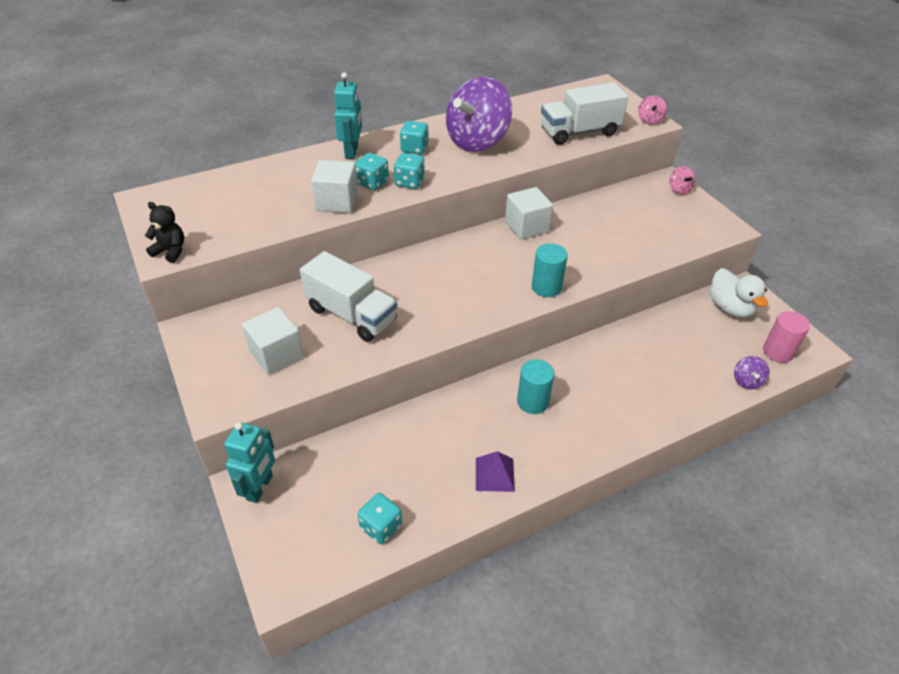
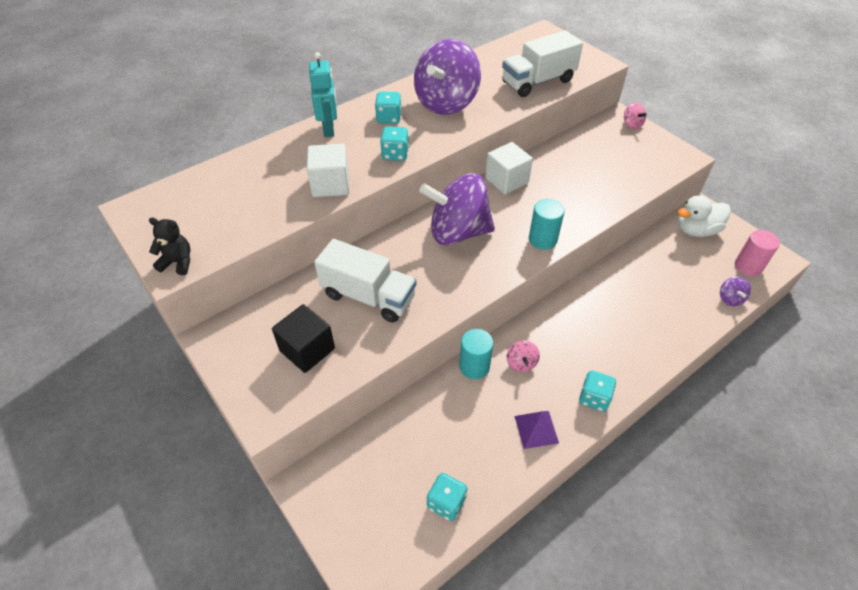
camera: 10 degrees left, 5 degrees up
(260, 487) = (319, 484): turquoise robot -> none
(276, 354) = (307, 350): white cube -> black cube
(372, 183) = (359, 159): turquoise dice -> turquoise dice (594, 398)
(460, 268) = (458, 232): none -> purple spinning top
(532, 402) = (550, 350): turquoise cylinder -> turquoise cylinder (474, 366)
(649, 120) = (597, 62): pink spinning top -> pink spinning top (521, 363)
(730, 308) = (696, 230): white duck -> white duck turned 105 degrees clockwise

